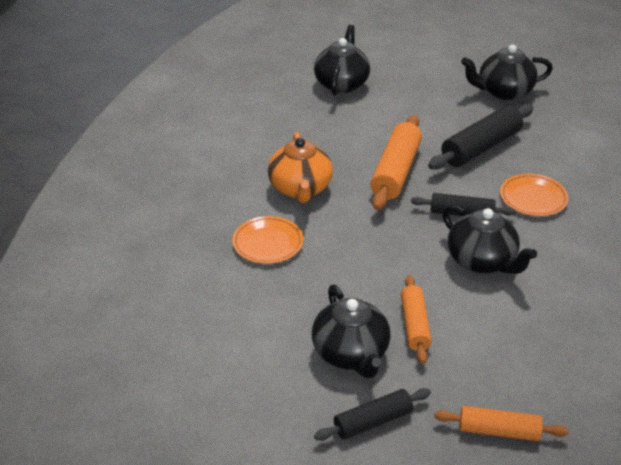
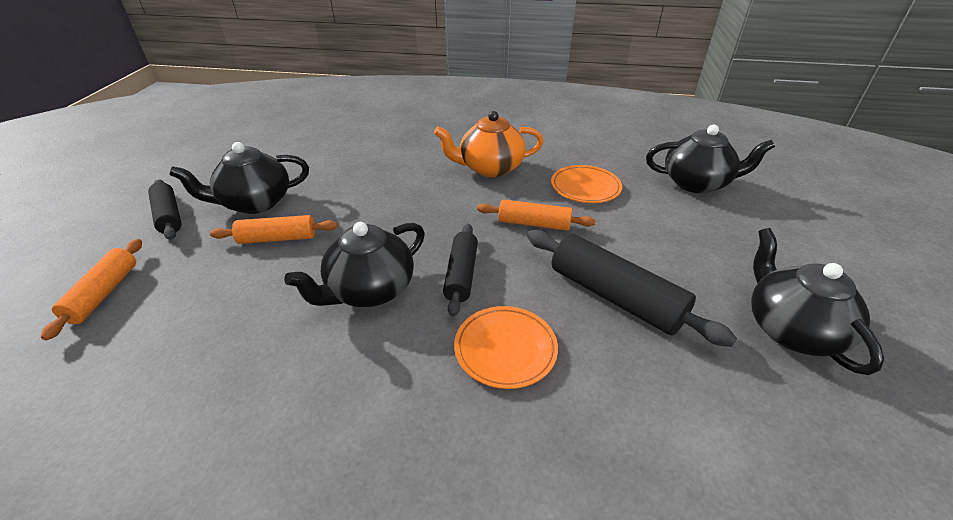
camera: 85 degrees right, 0 degrees up
(268, 243) = (409, 157): orange plate -> orange plate (585, 187)
(396, 172) = (534, 224): orange rolling pin -> orange rolling pin, size x0.62

